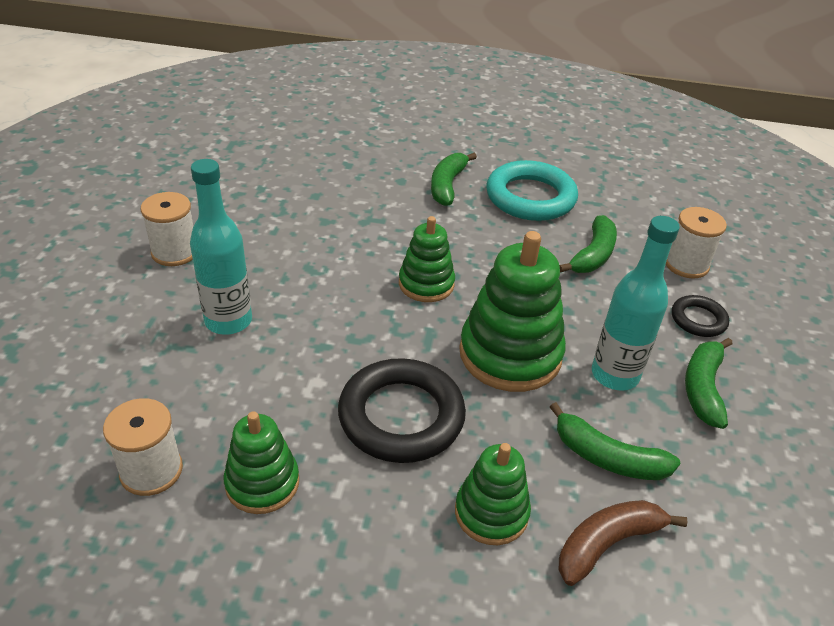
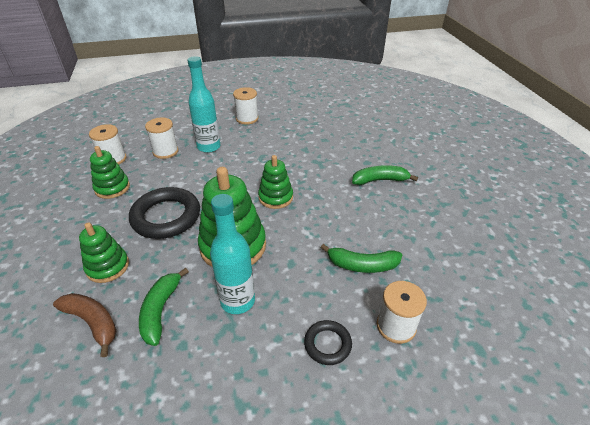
camera: 70 degrees right, 0 degrees up
(193, 382) = (165, 151): none -> white spool
(530, 197) = (403, 219): turquoise ring -> none
(703, 388) = (247, 357): green banana -> none

